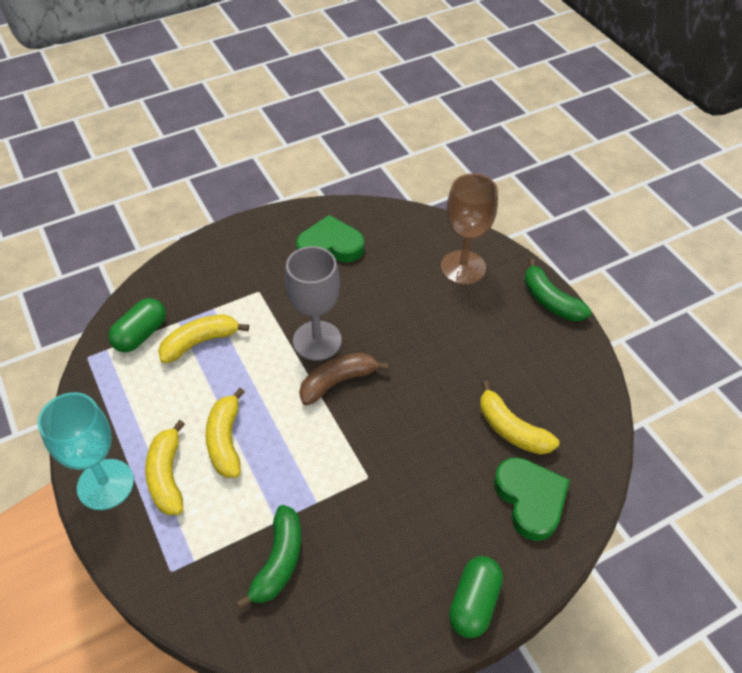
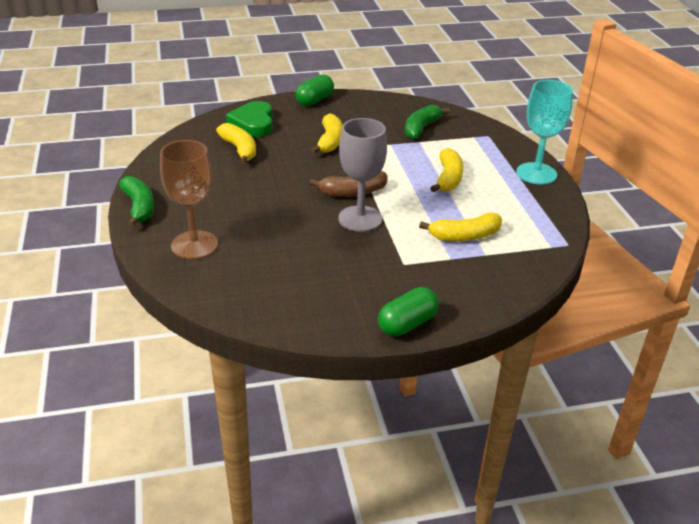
camera: 165 degrees left, 15 degrees down
(141, 334) = (520, 251): green capsule -> green capsule (407, 324)
(167, 476) = (492, 170): yellow banana -> yellow banana (330, 141)
(330, 246) = (316, 289): green heart -> none

